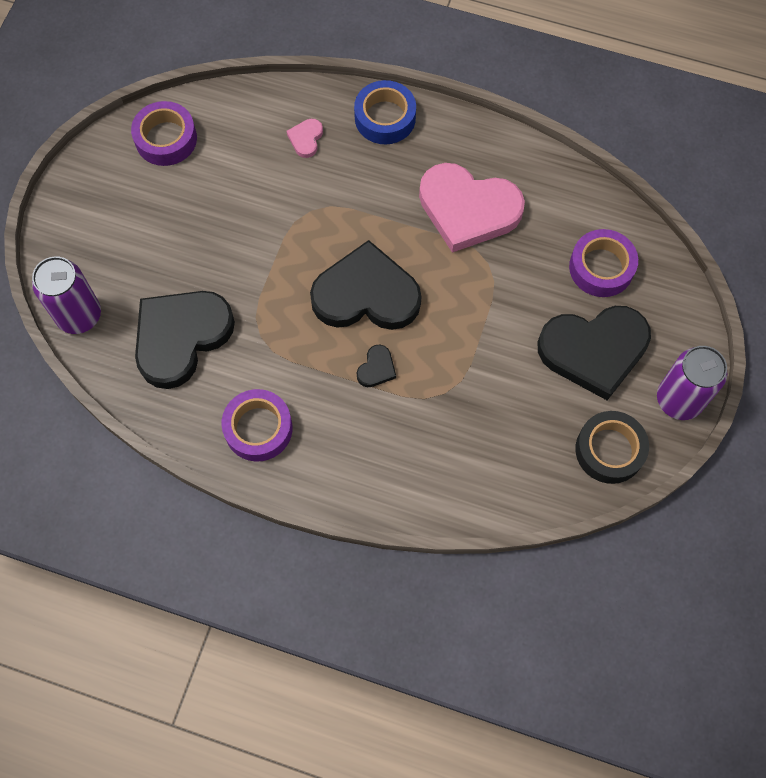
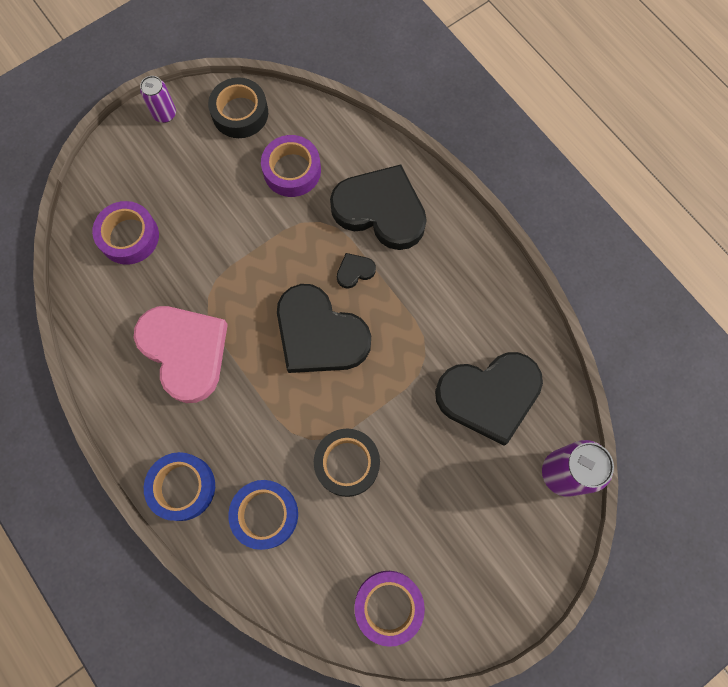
camera: 145 degrees left, 5 degrees up
(258, 428) = (473, 283): purple tape -> purple tape (292, 170)
(267, 212) = (347, 463): none -> black tape
(306, 139) = (265, 514): pink heart -> blue tape
(594, 351) = (190, 182): black heart -> black heart (380, 210)
(679, 400) = (165, 114): purple can -> purple can, size x0.60

